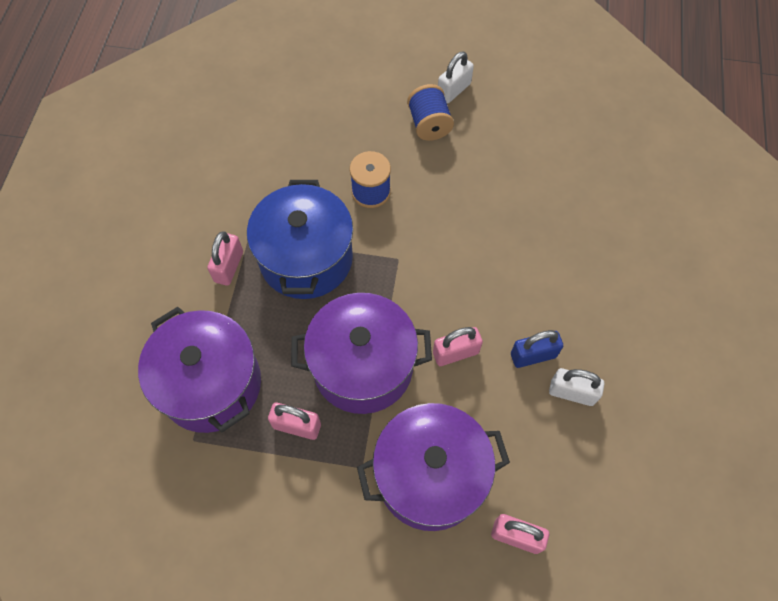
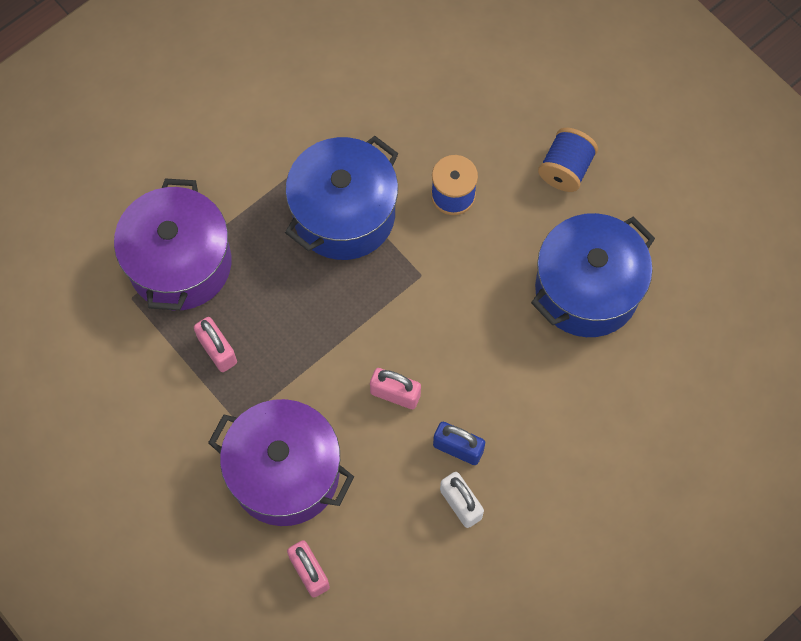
camera: 40 degrees right, 5 degrees up
(229, 267) = (274, 172): pink padlock -> none
(363, 366) = (310, 344): purple pot -> none
(453, 90) = (621, 151): white padlock -> none
(514, 187) = (586, 290): none -> blue pot

